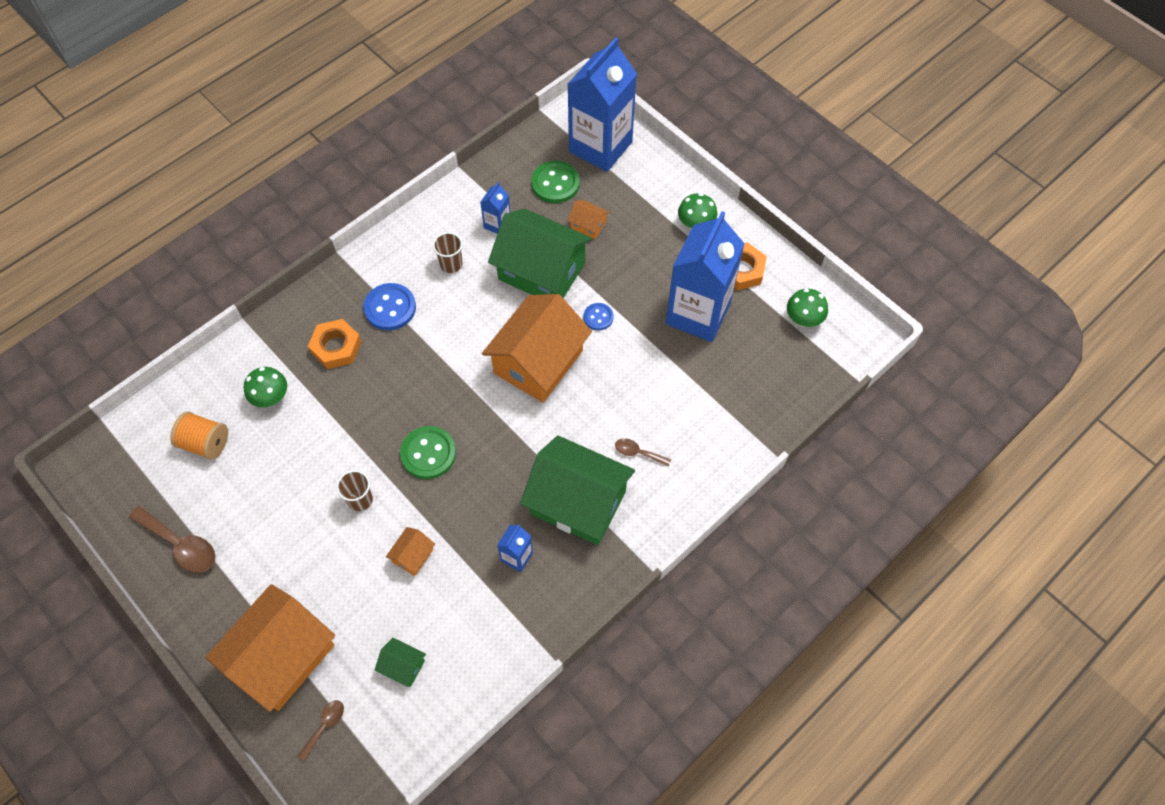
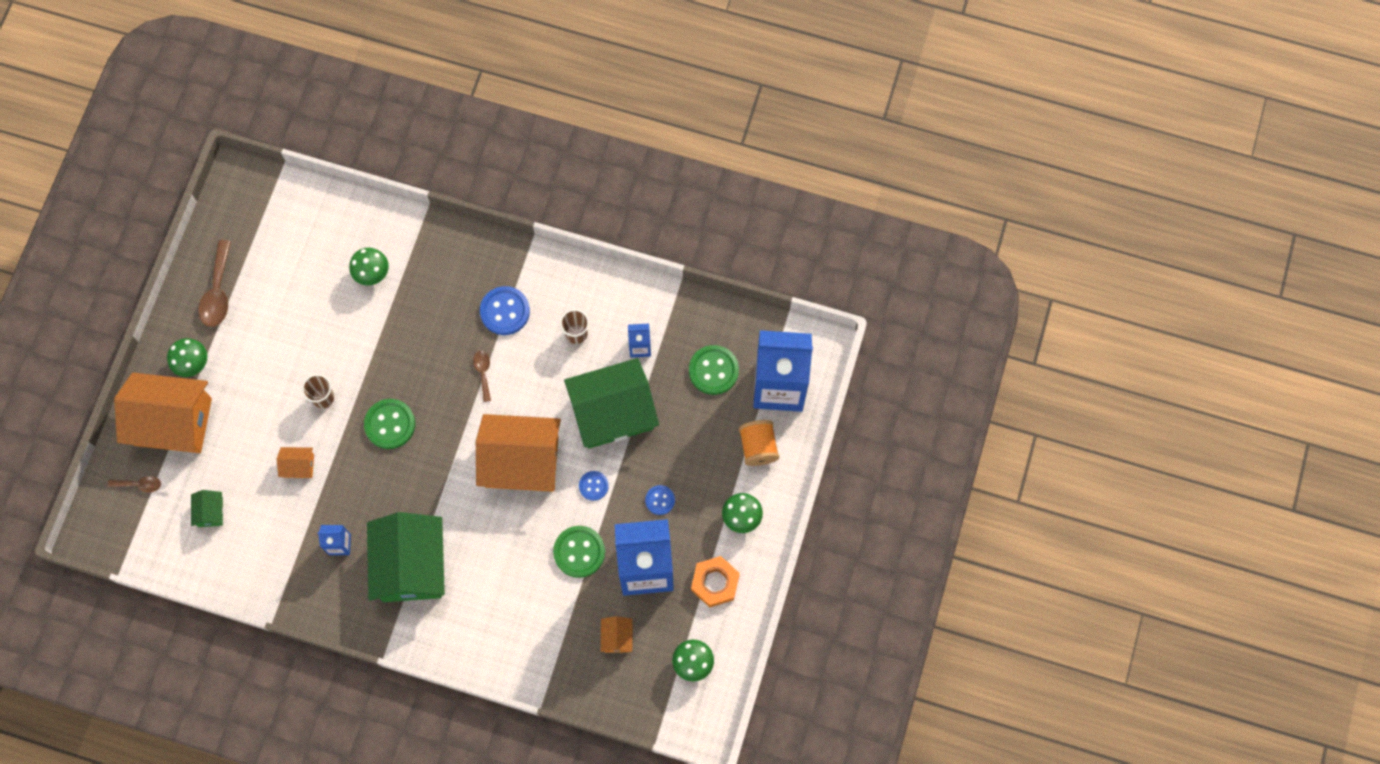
camera: 60 degrees right, 10 degrees up
(205, 443) = (307, 252): orange spool -> orange spool (758, 447)
(235, 606) = (192, 363): none -> green mushroom
(336, 347) = (444, 293): orange nut -> none
(541, 271) = (613, 412): green house -> green house turned 75 degrees clockwise
(588, 225) = (685, 424): orange house -> orange house (617, 637)
(638, 453) = (481, 589): brown spoon -> brown spoon (483, 373)
(643, 274) = (660, 500): none -> blue button
(651, 357) = (579, 552): none -> green button

